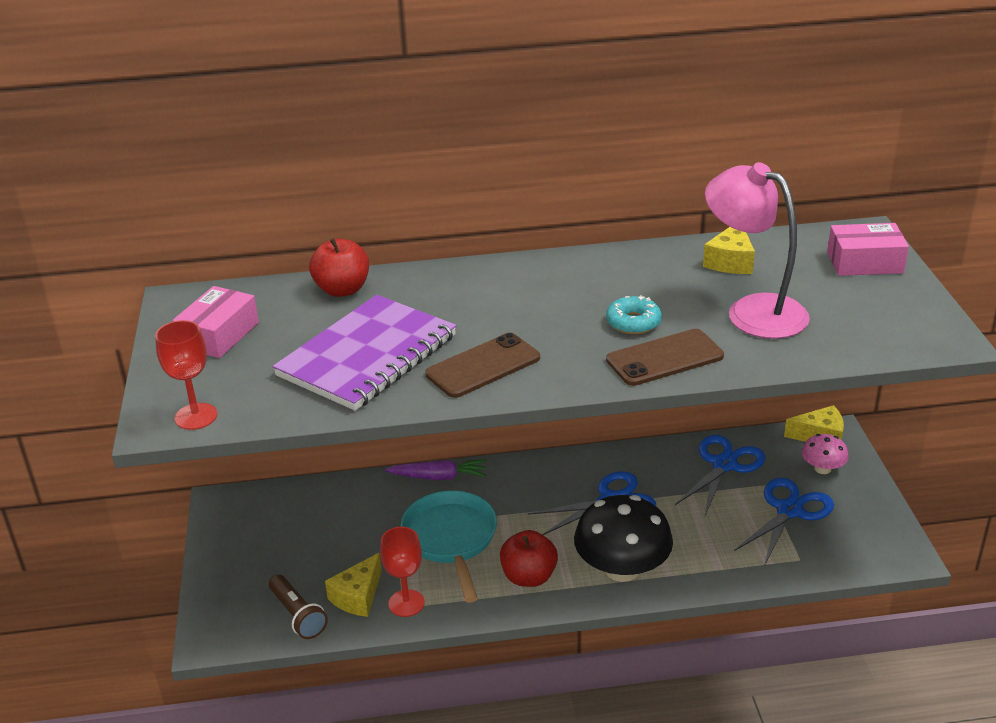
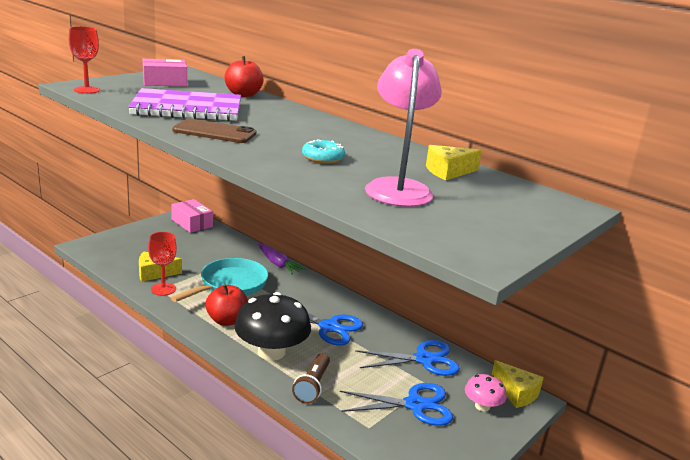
camera: 45 degrees right, 10 degrees down
(297, 615) = (123, 262): brown flashlight -> brown flashlight (312, 386)
(665, 358) = (295, 172): brown phone -> none
(865, 262) = (535, 213): pink box -> pink box (192, 223)

